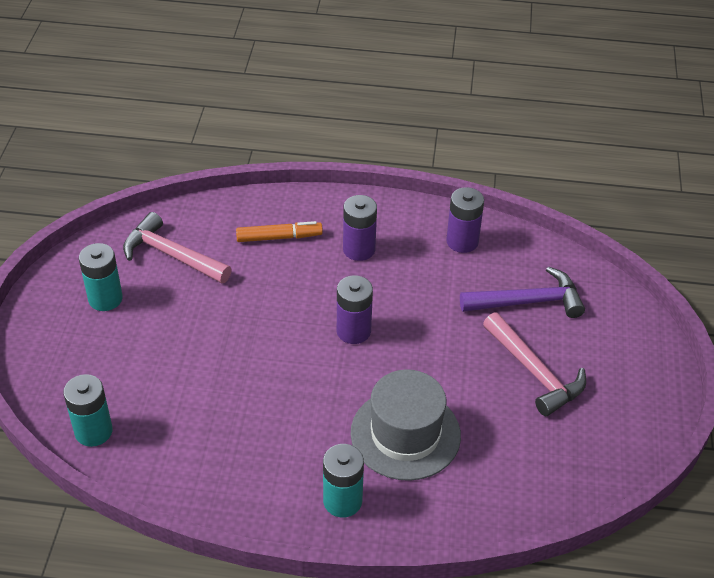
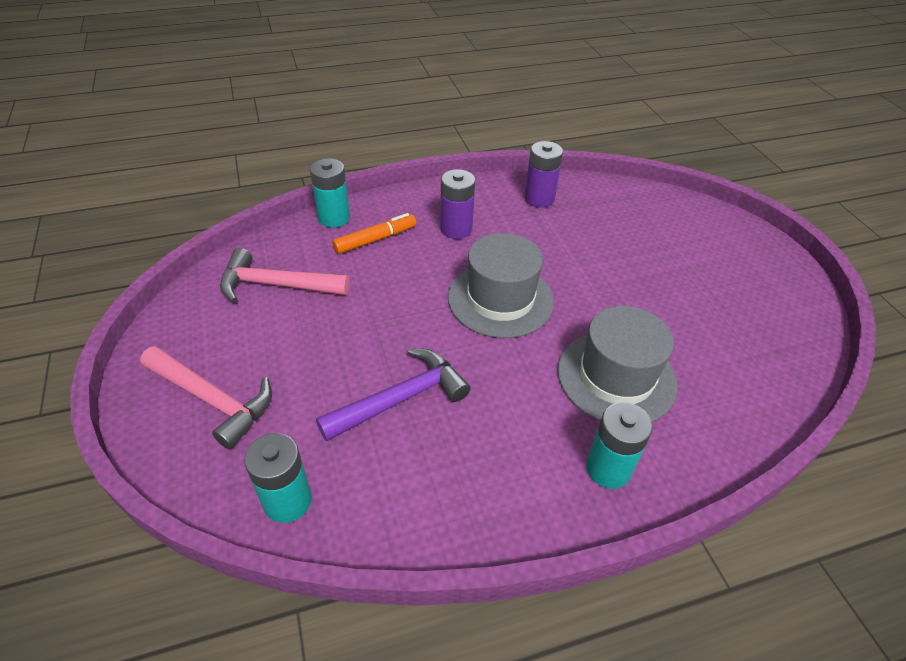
camera: 25 degrees left, 0 degrees up
(105, 299) = (225, 349): turquoise battery -> turquoise battery (334, 218)
(353, 331) = (500, 299): purple battery -> grey hat
(527, 302) = (628, 229): purple hammer -> purple hammer (400, 399)
(534, 372) = (679, 283): pink hammer -> pink hammer (212, 399)

